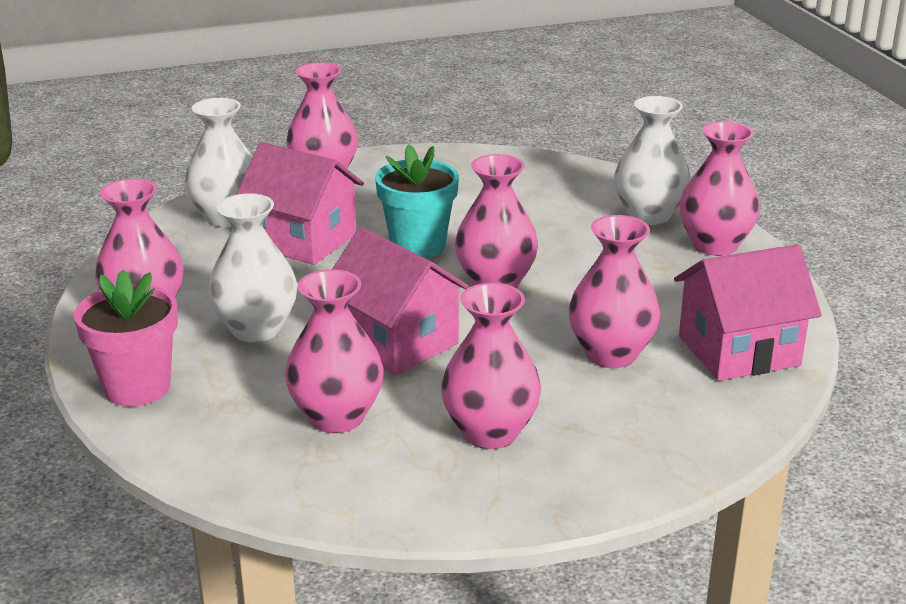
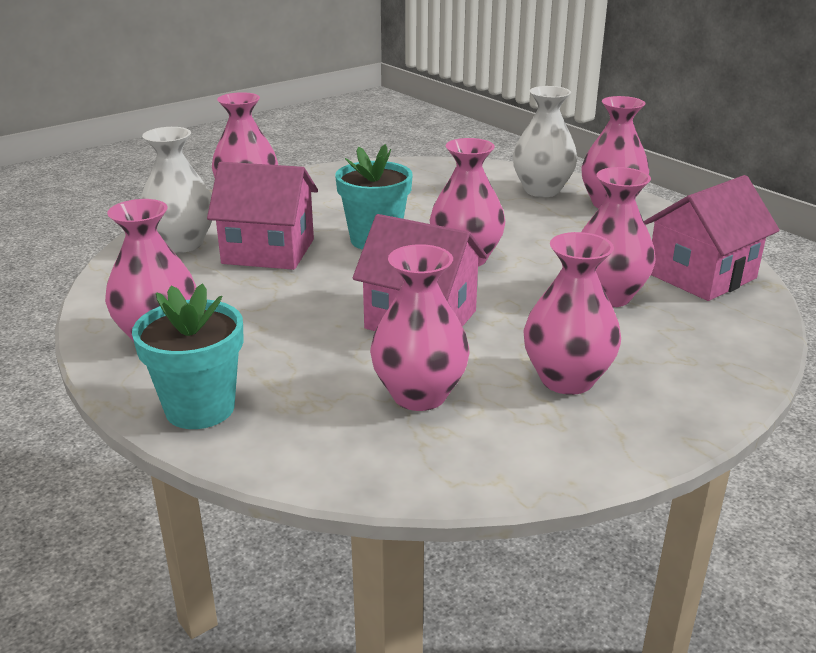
camera: 20 degrees left, 0 degrees up
(137, 388) = (200, 408): pink flower pot -> turquoise flower pot
(256, 329) = (281, 332): white vase -> none

